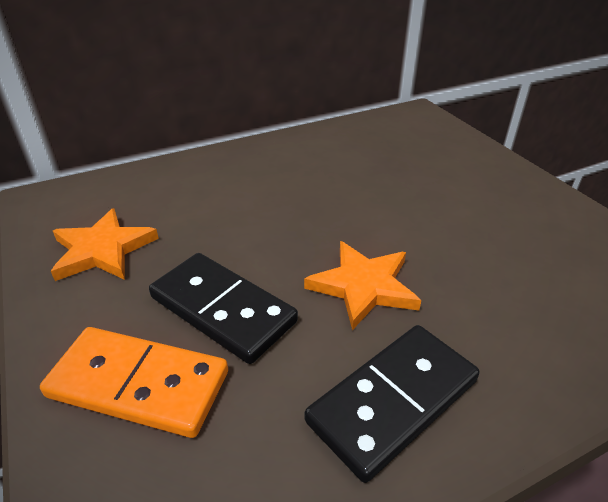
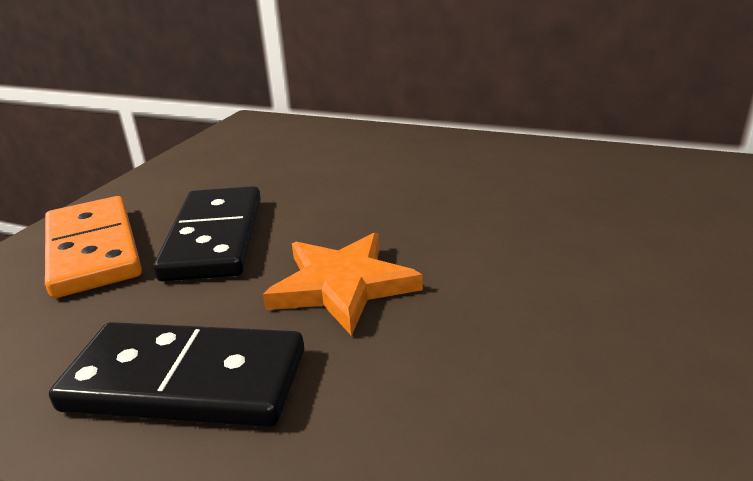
camera: 50 degrees right, 10 degrees down
(103, 250) = (224, 165): orange star -> none

